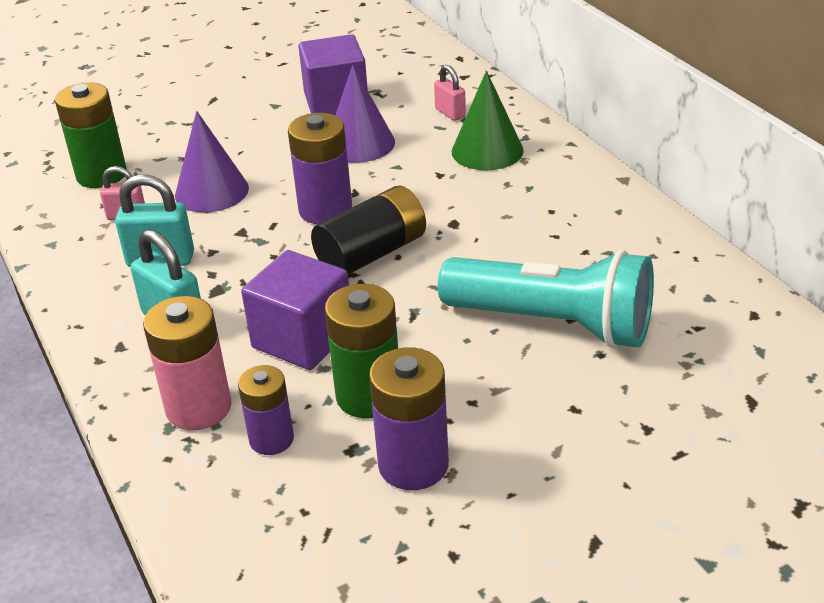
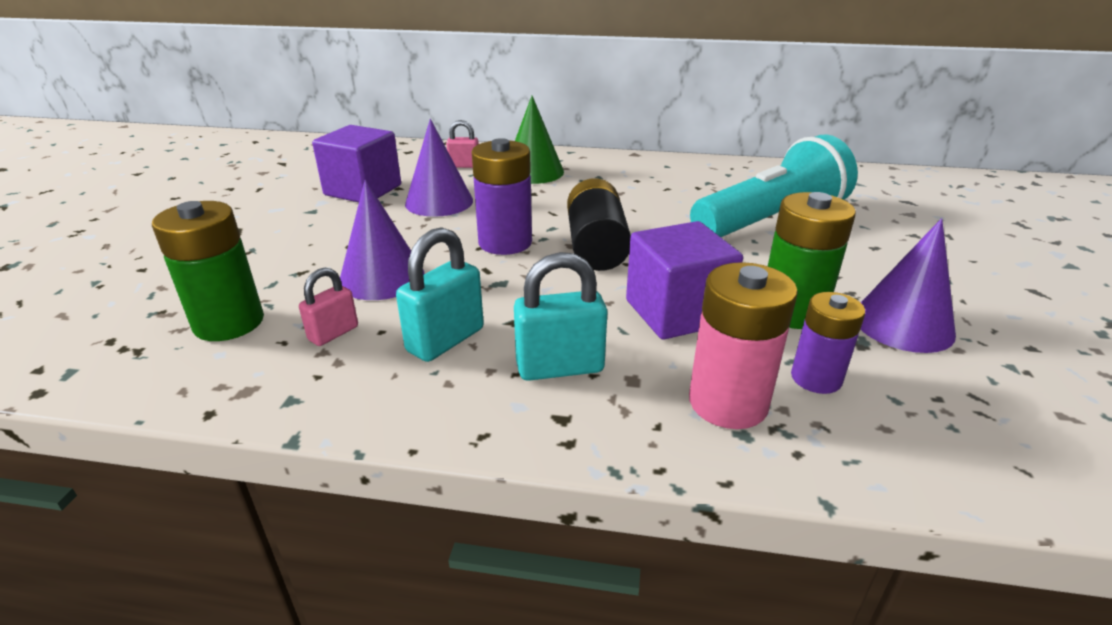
camera: 55 degrees left, 5 degrees down
(413, 465) = (902, 324): purple battery -> purple cone

